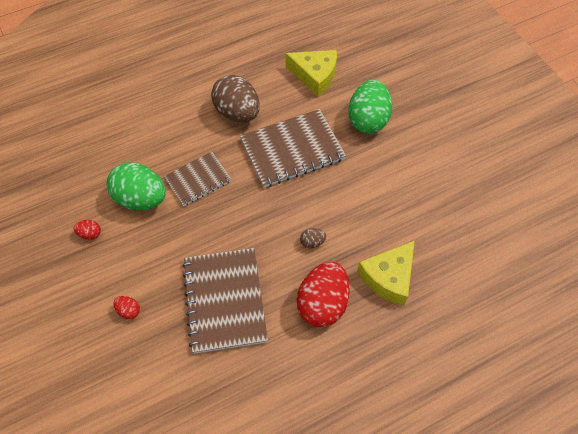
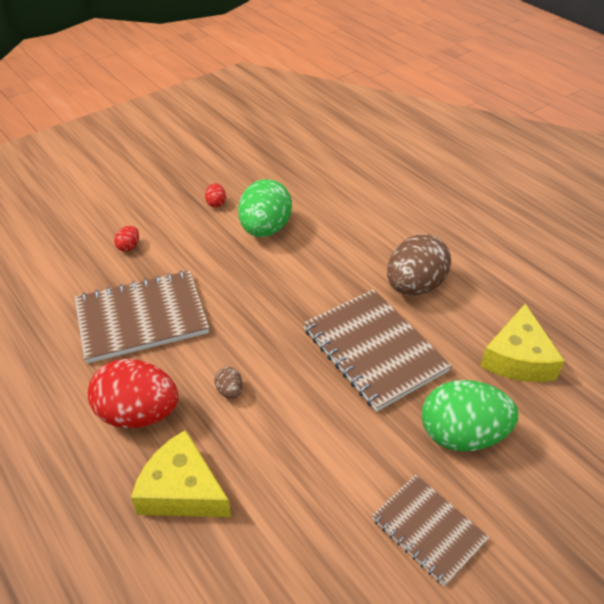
camera: 80 degrees right, 15 degrees down
(198, 180) = (301, 268): brown notebook -> brown notebook (428, 529)

